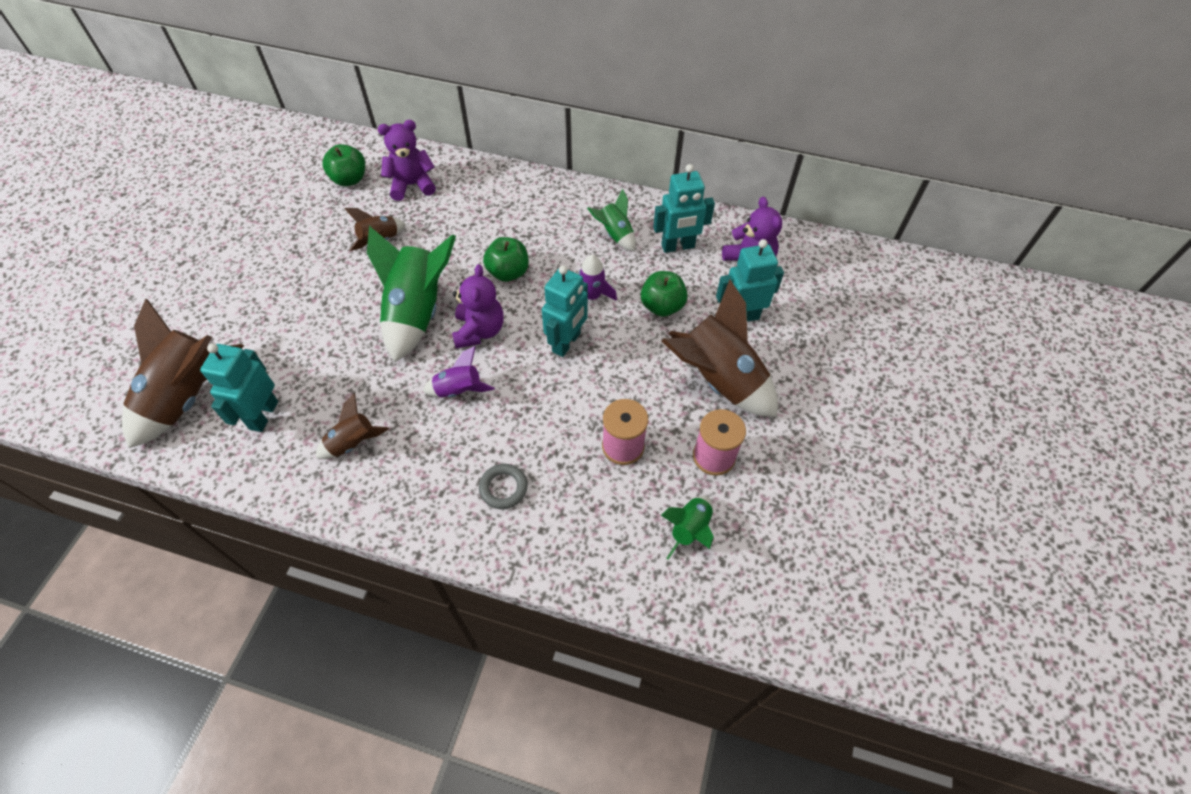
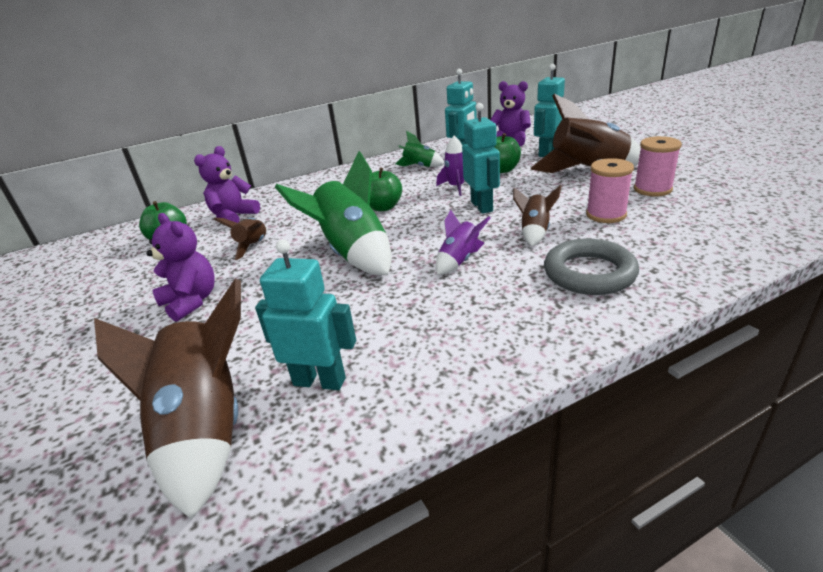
camera: 40 degrees left, 25 degrees down
(263, 415) = (319, 381): turquoise robot -> turquoise robot turned 135 degrees clockwise
(353, 443) = (438, 334): brown rocket -> brown rocket (534, 232)
(479, 331) = (416, 234): purple teddy bear -> purple teddy bear (191, 302)
(503, 488) = (589, 273): grey ring -> grey ring, size x1.77
(689, 529) = (712, 214): green rocket -> none

